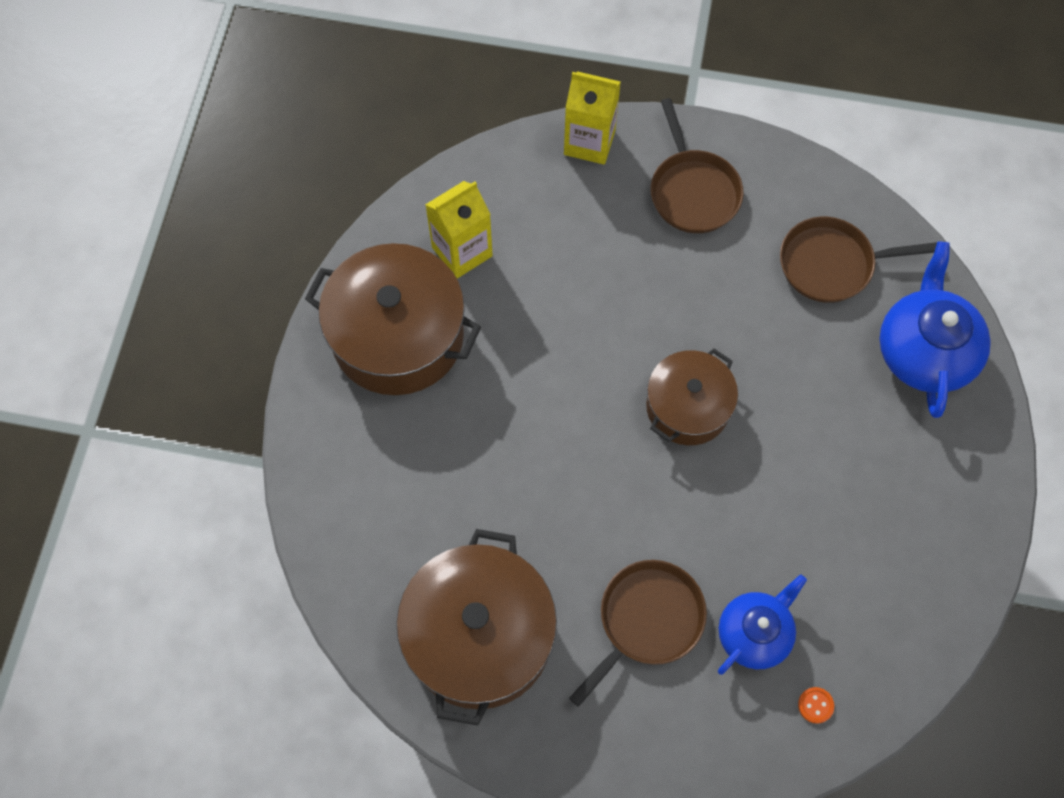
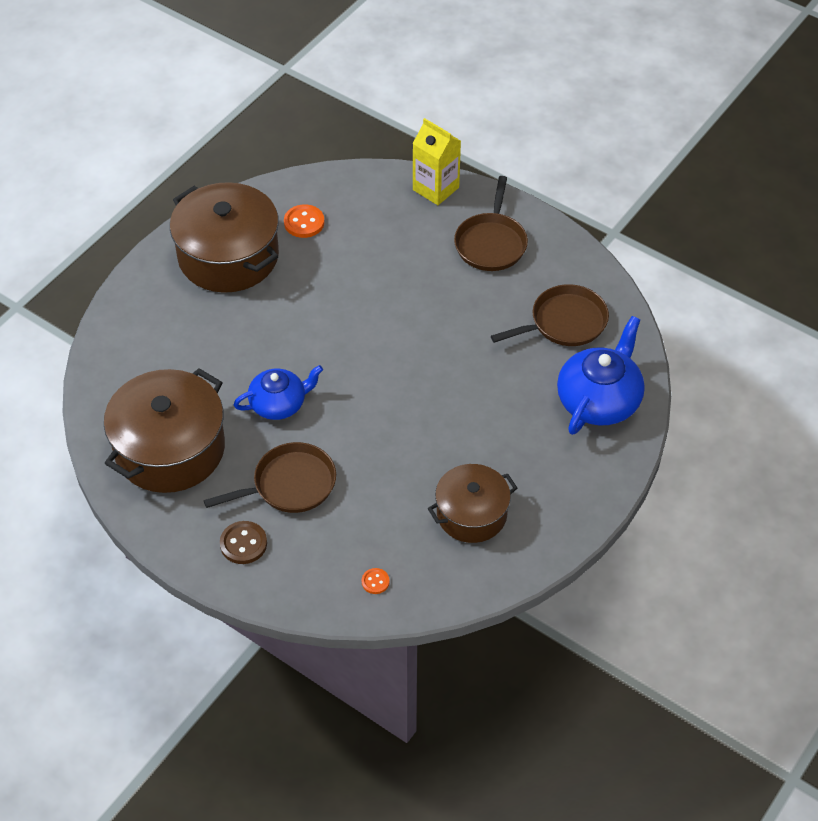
camera: 25 degrees right, 15 degrees down
(462, 252) = (304, 222): yellow carton -> orange button
(639, 726) = (243, 544): none -> brown button
(687, 407) = (401, 370): brown pot -> brown pot (471, 514)
(755, 633) = (360, 522): blue teapot -> blue teapot (279, 404)
(831, 264) = (564, 322): brown pan -> brown pan turned 135 degrees clockwise

